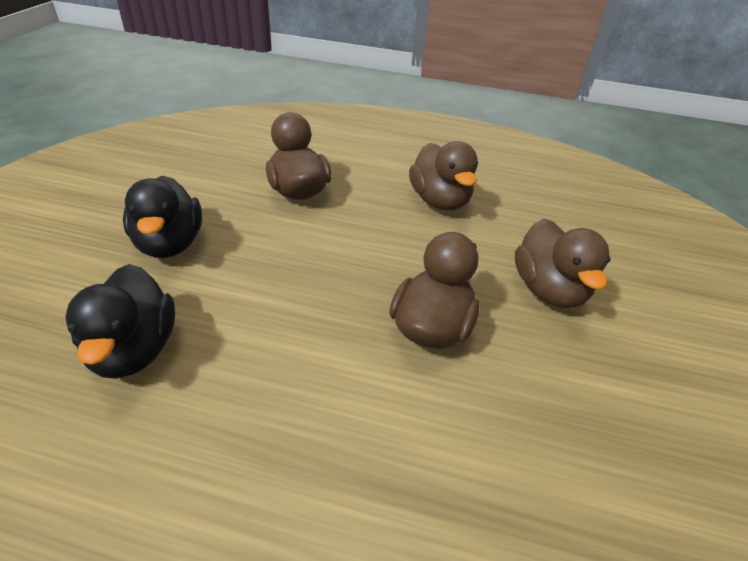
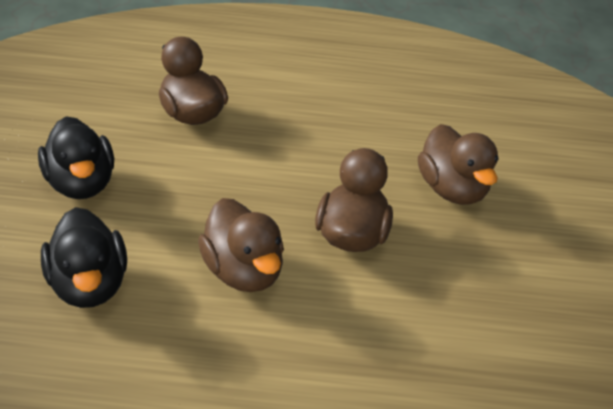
camera: 10 degrees left, 0 degrees up
(440, 201) = (338, 111): brown duck -> brown duck (243, 272)

